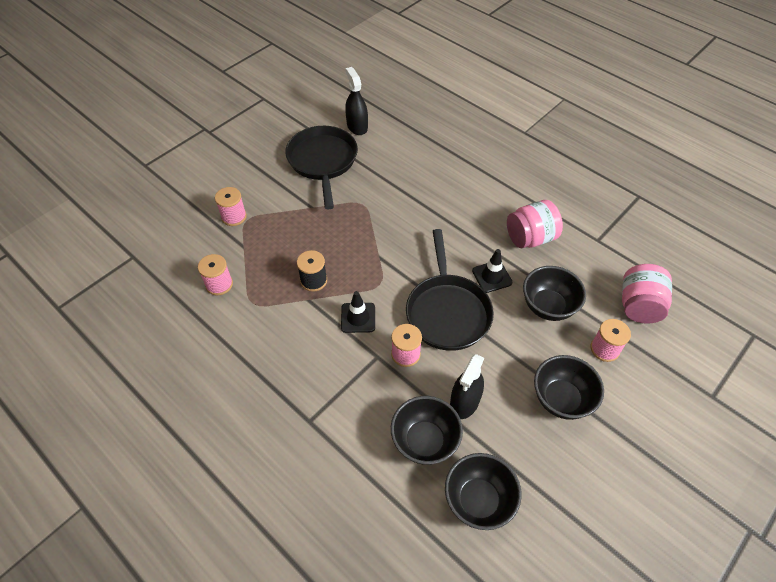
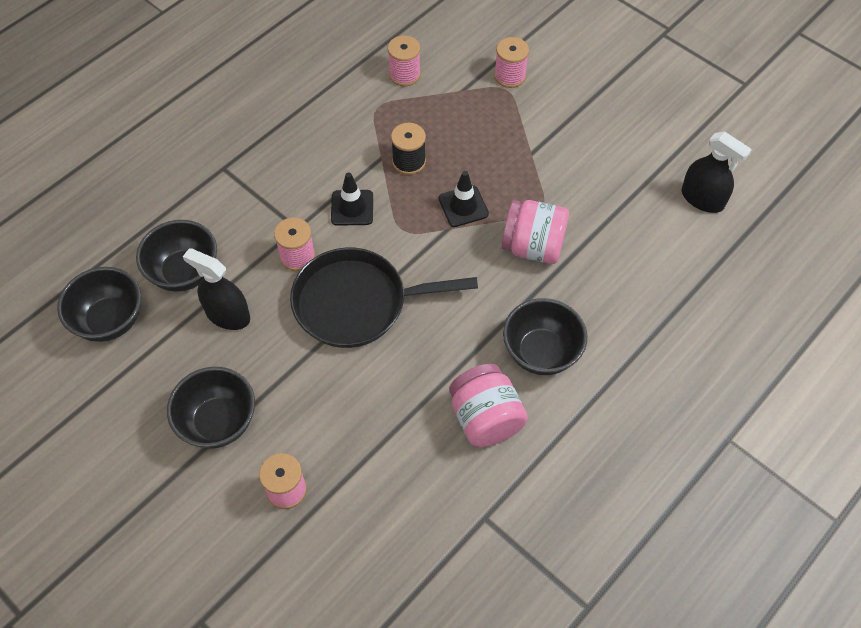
camera: 90 degrees right, 5 degrees up
(322, 161) = (620, 160): black pan -> none
(357, 126) = (702, 199): black spray bottle -> black spray bottle turned 60 degrees clockwise
(492, 277) = (413, 360): black traffic cone -> black traffic cone (463, 206)
(548, 306) = (360, 426): black bowl -> black bowl (541, 353)
(638, 306) = (356, 553): pink jar -> pink jar (533, 247)

